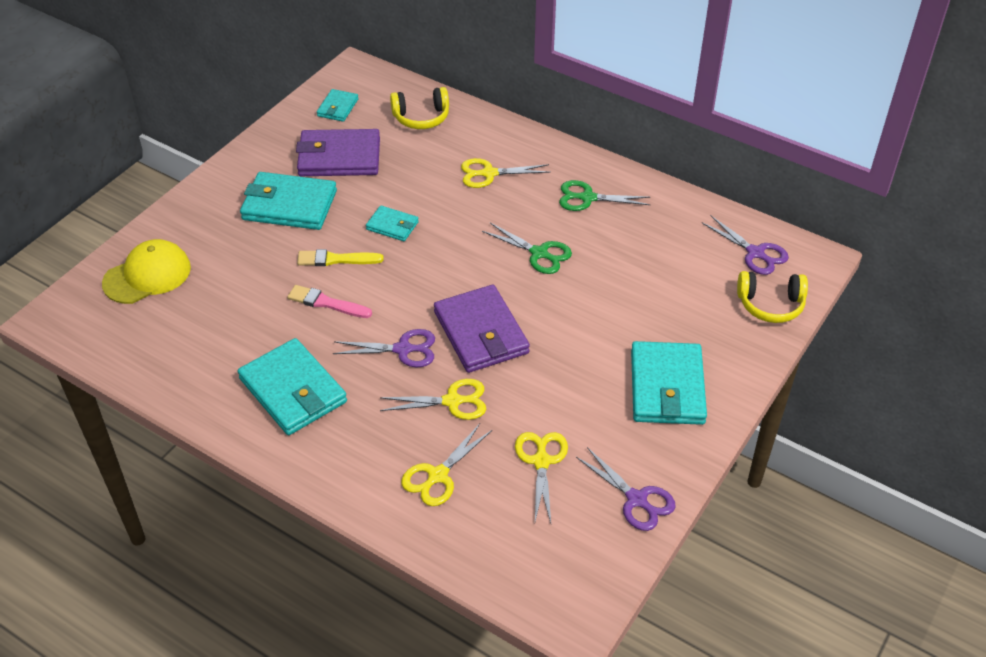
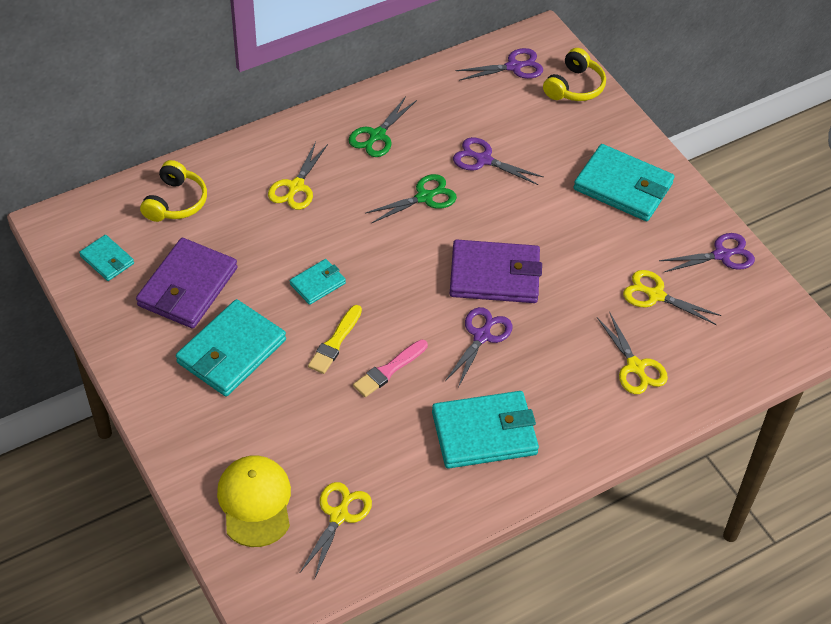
camera: 65 degrees left, 5 degrees up
(452, 401) = (561, 326): yellow scissors -> yellow scissors (339, 515)
(616, 275) = (483, 160): none -> purple scissors

